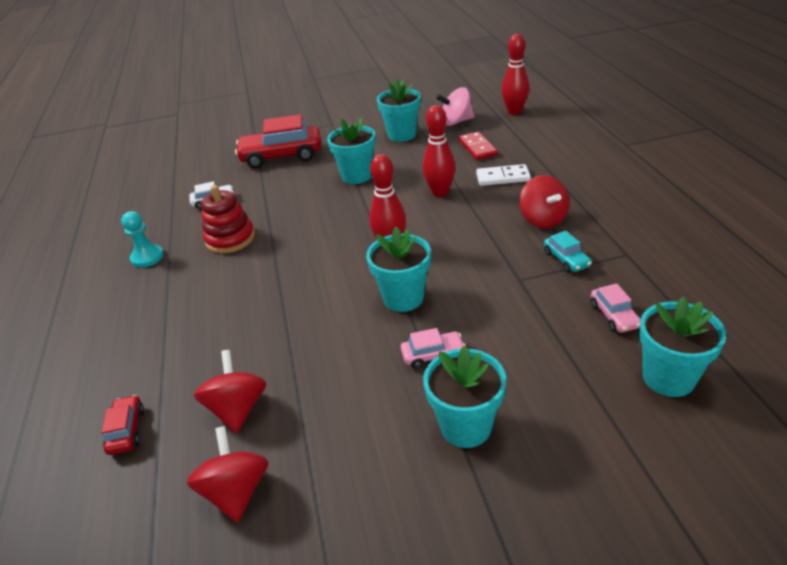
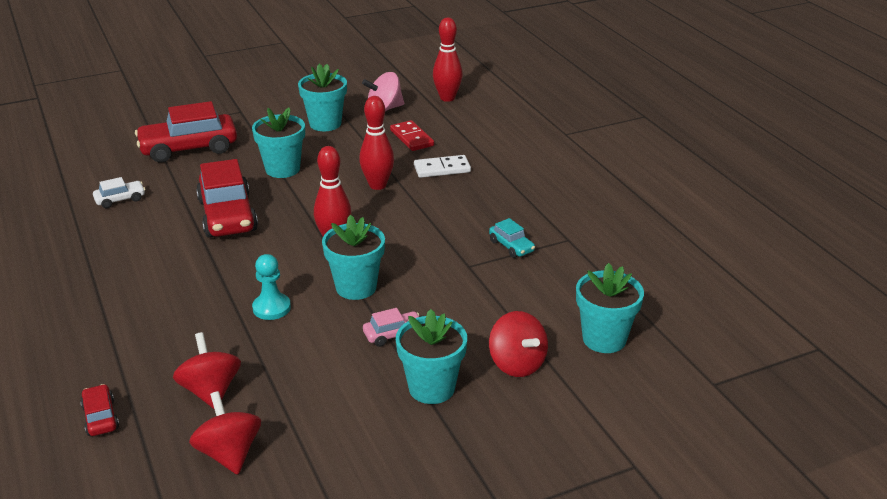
camera: 15 degrees left, 5 degrees down
(147, 257) = (61, 260): turquoise pawn -> turquoise pawn (271, 308)
(230, 239) = (153, 238): red stacking toy -> none
(299, 219) = (227, 216): none -> red car
(542, 219) = (486, 209): red spinning top -> red spinning top (517, 364)
(614, 316) = (557, 293): pink car -> none

